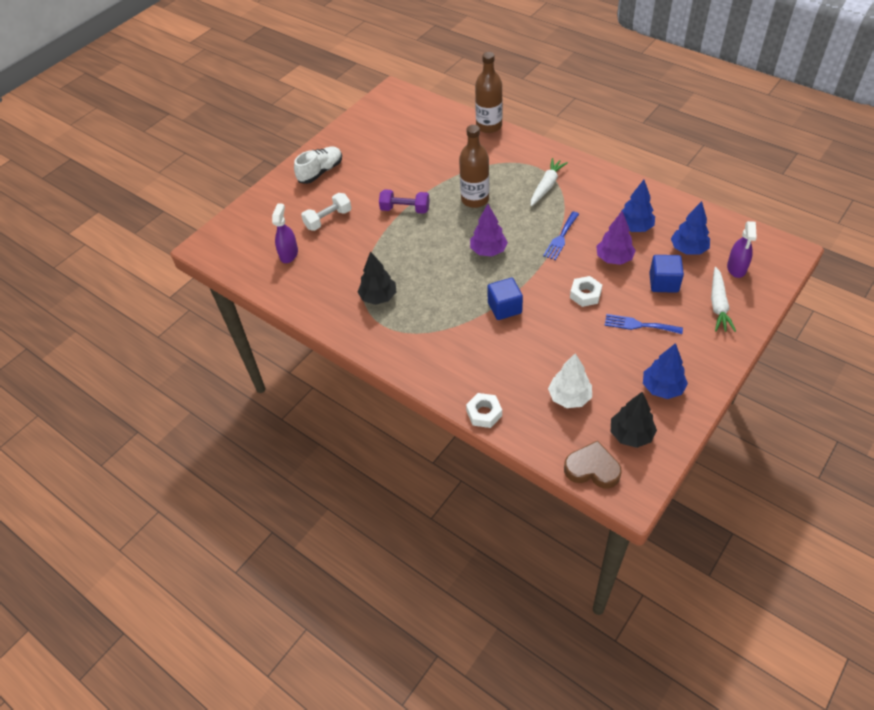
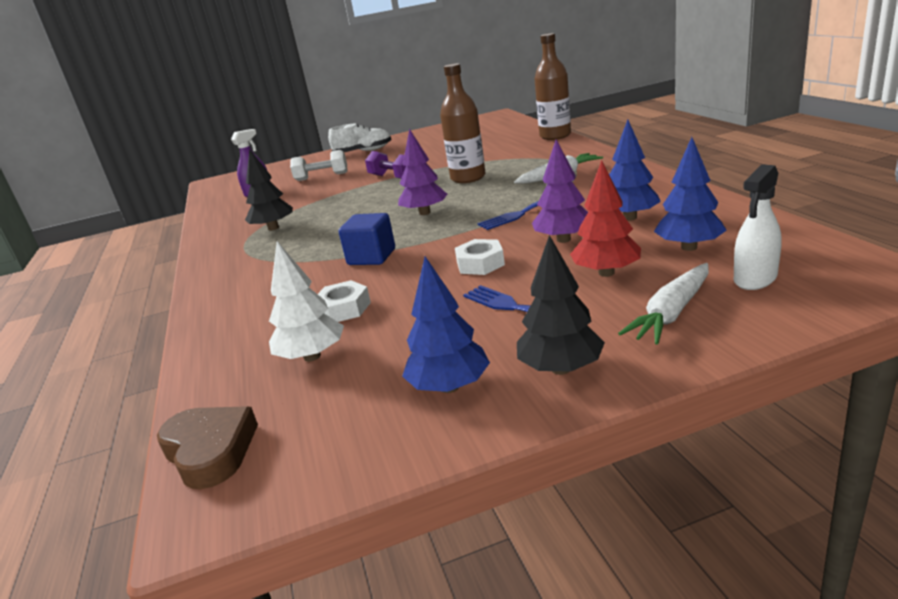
camera: 35 degrees right, 25 degrees down
(484, 413) = (202, 341): white nut -> white nut (343, 309)
(631, 434) = (323, 429): black tree -> black tree (561, 368)
(663, 283) = (606, 273): blue cube -> red tree
(736, 268) = (755, 279): purple spray bottle -> white spray bottle

